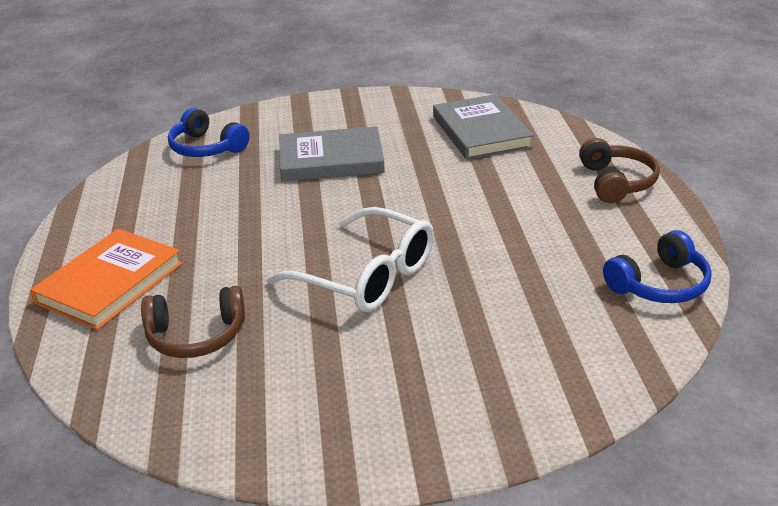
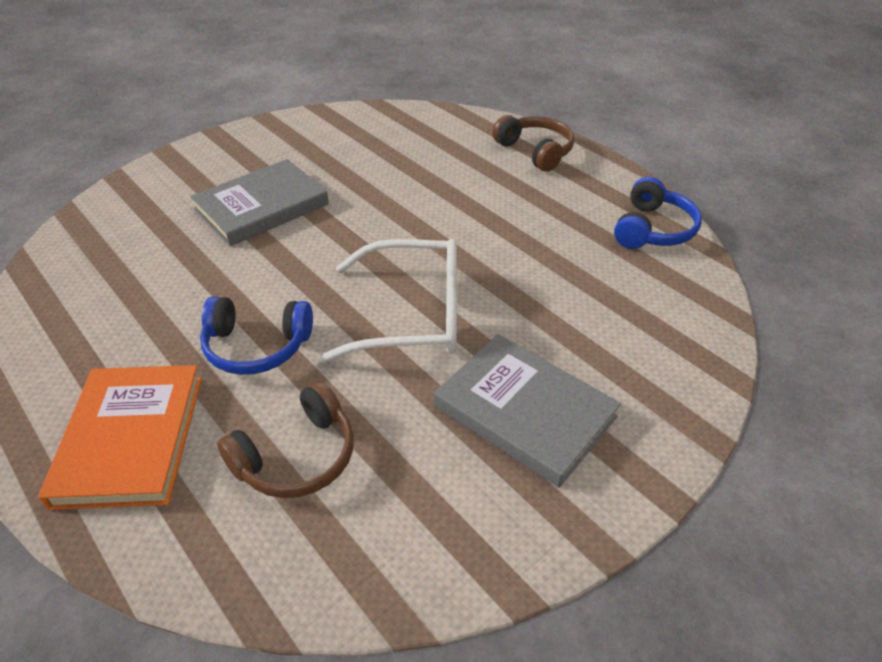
camera: 35 degrees left, 10 degrees up
(206, 148) = (106, 236): blue headphones -> blue headphones (257, 346)
(481, 132) = (381, 138): grey book -> grey book (524, 412)

